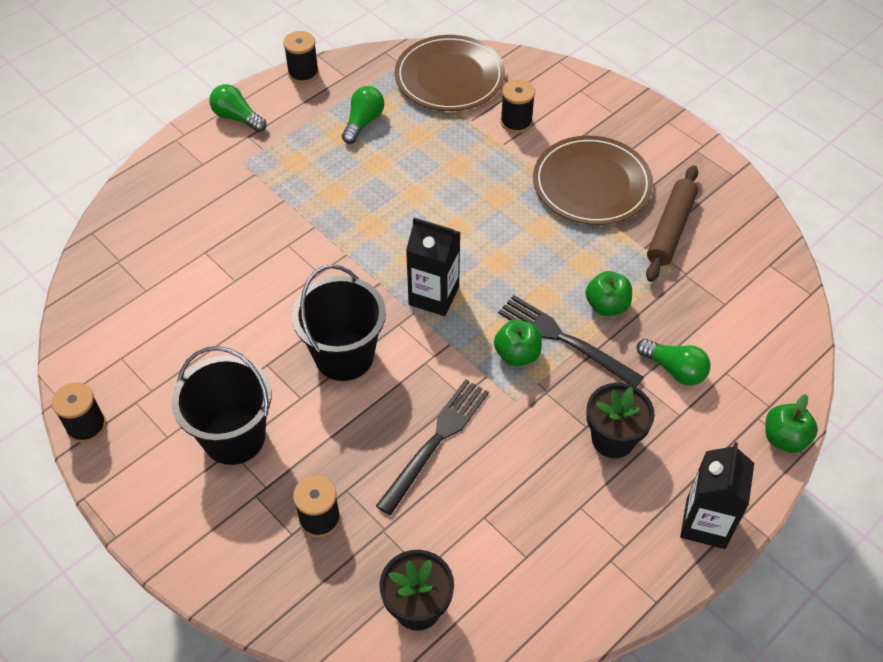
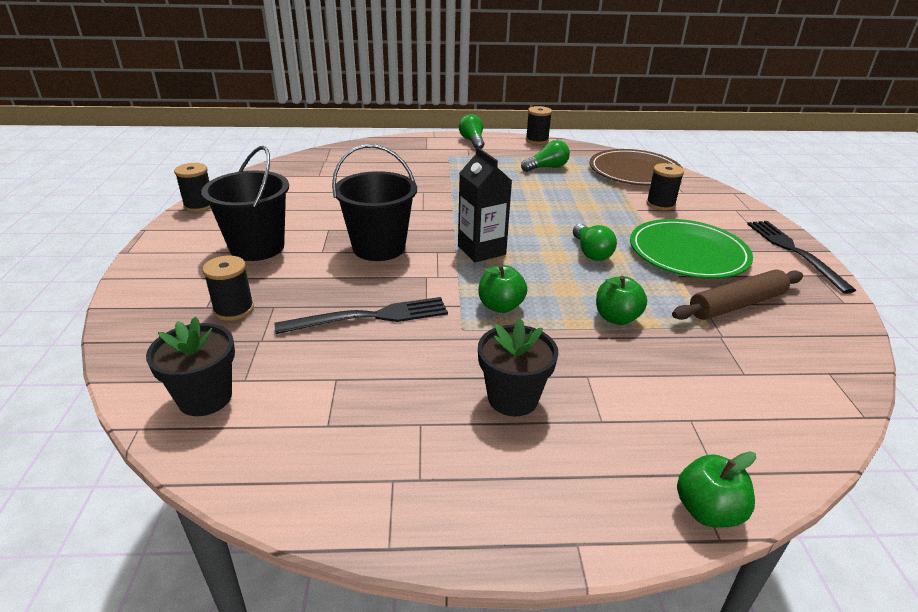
camera: 40 degrees right, 20 degrees down
(565, 339) = (552, 318): black fork -> black fork (794, 252)
(592, 184) = (688, 253): brown plate -> green plate
(674, 369) = (634, 387): green light bulb -> green light bulb (591, 252)
(705, 523) = (526, 520): black carton -> none

